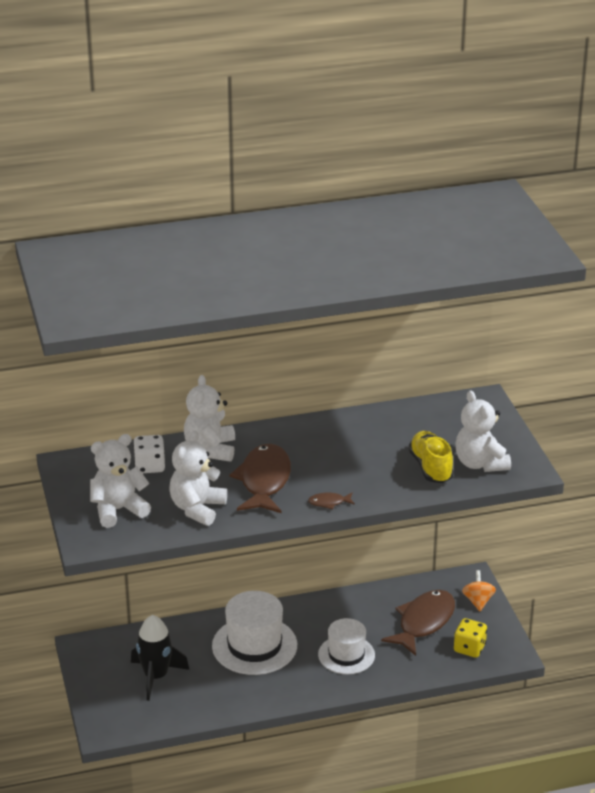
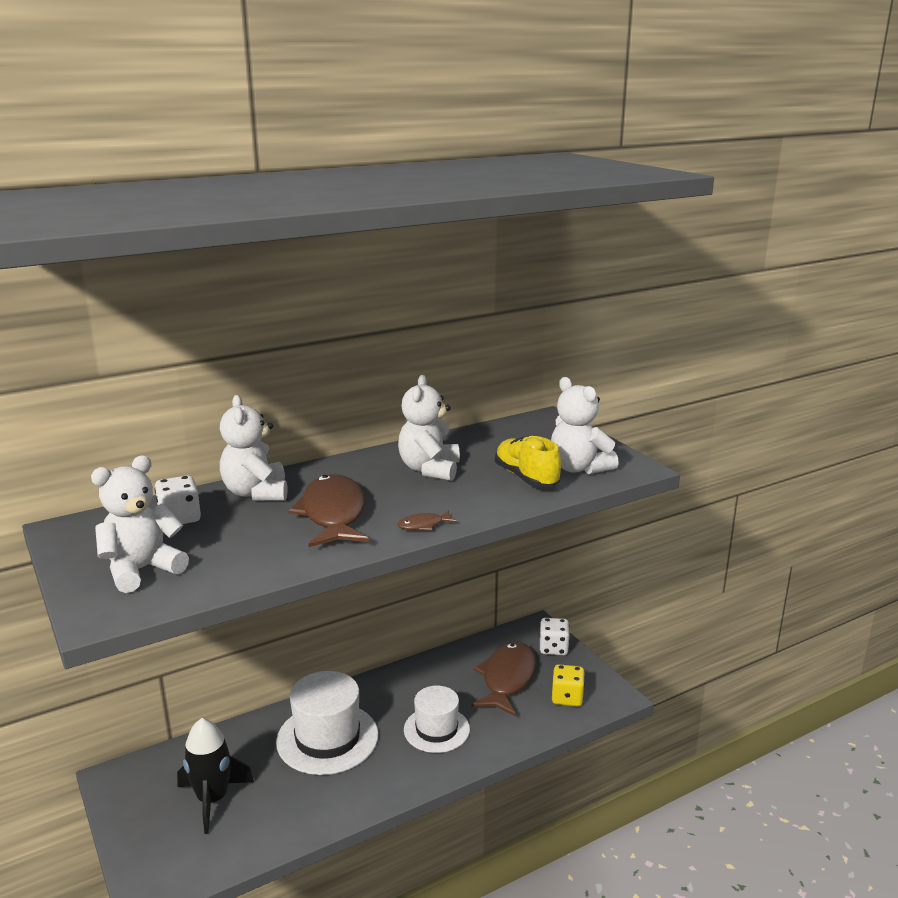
camera: 15 degrees left, 10 degrees down
(197, 509) = (253, 554): white teddy bear -> white teddy bear (429, 469)
(478, 601) = (553, 648): orange spinning top -> white dice

